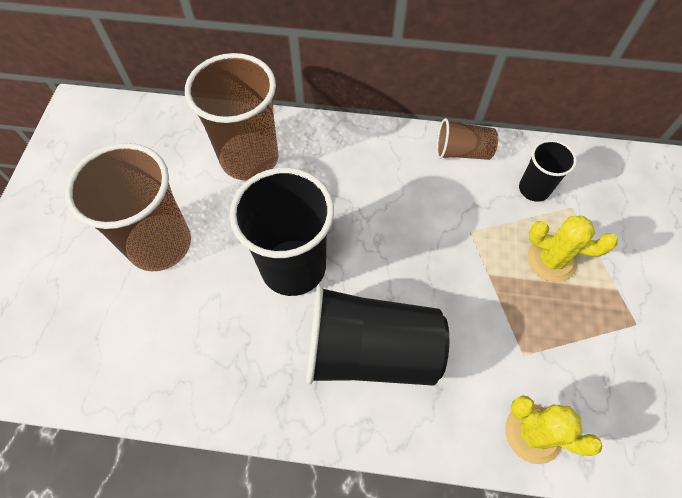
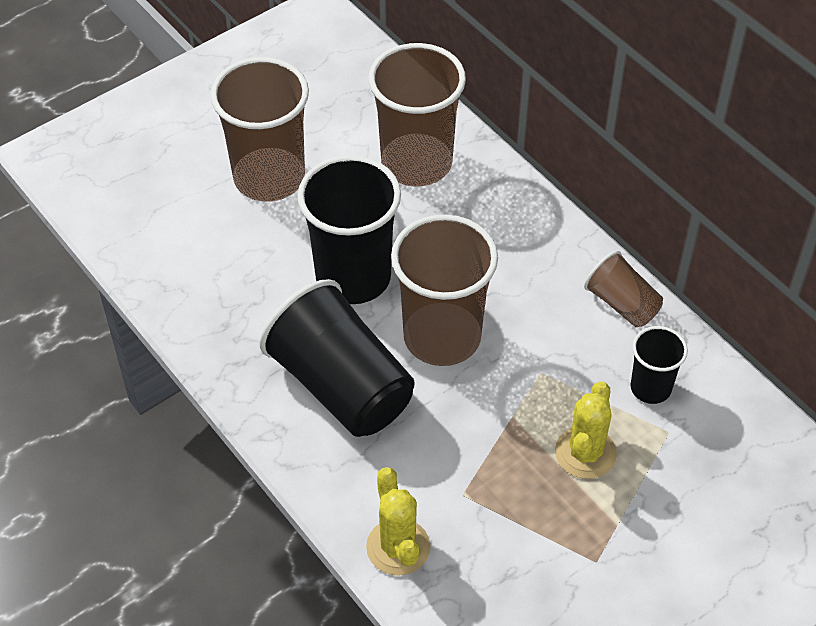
camera: 45 degrees right, 10 degrees down
(392, 259) = (442, 337): none -> brown cup
(551, 260) = (585, 453): yellow cactus -> yellow cactus turned 45 degrees clockwise

